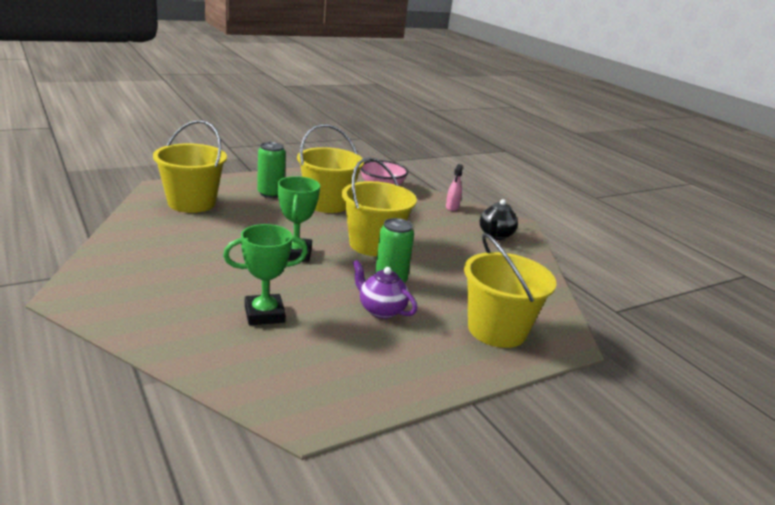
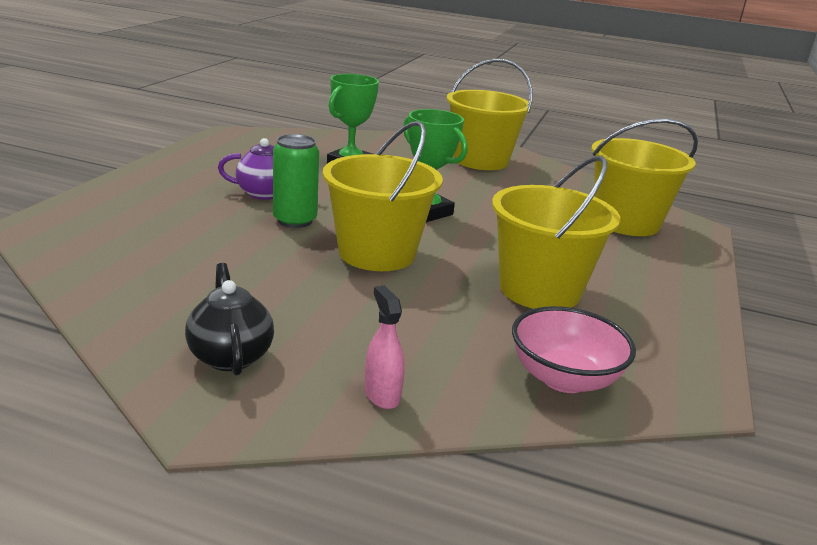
camera: 140 degrees right, 0 degrees up
(270, 193) = (619, 271): green can -> none
(497, 330) = (129, 213): yellow bucket -> yellow bucket (480, 160)

